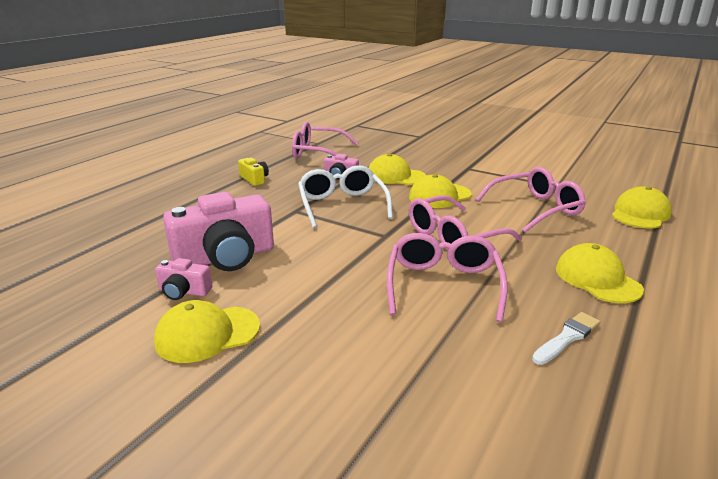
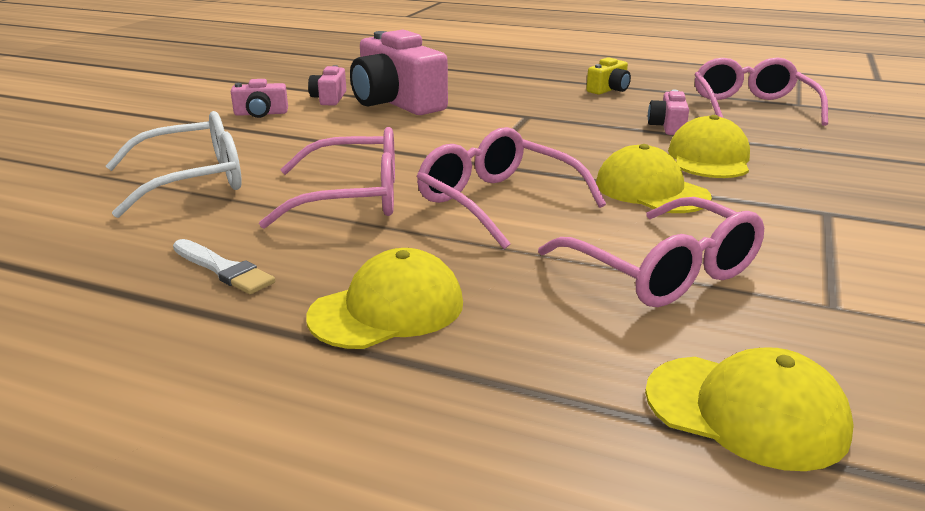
camera: 80 degrees right, 0 degrees up
(207, 334) = (261, 114): yellow cap -> pink camera
(342, 205) = (561, 135): white glasses -> white glasses (191, 181)

